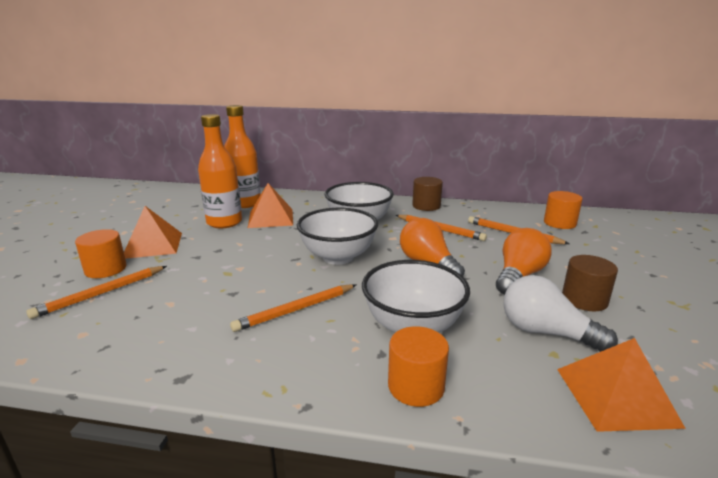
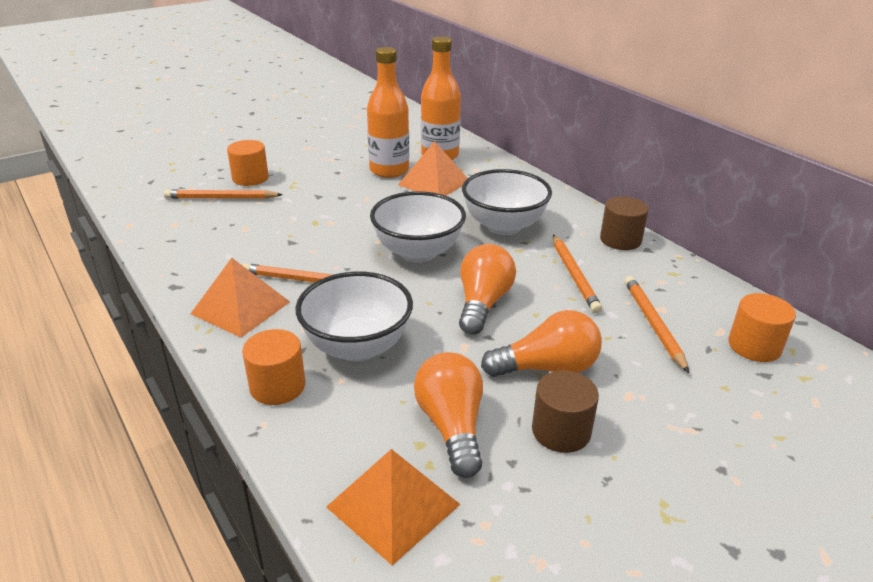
camera: 45 degrees right, 10 degrees up
(153, 245) = (307, 170): orange pyramid -> orange pyramid (240, 307)
(546, 332) = (452, 426): white light bulb -> orange light bulb

